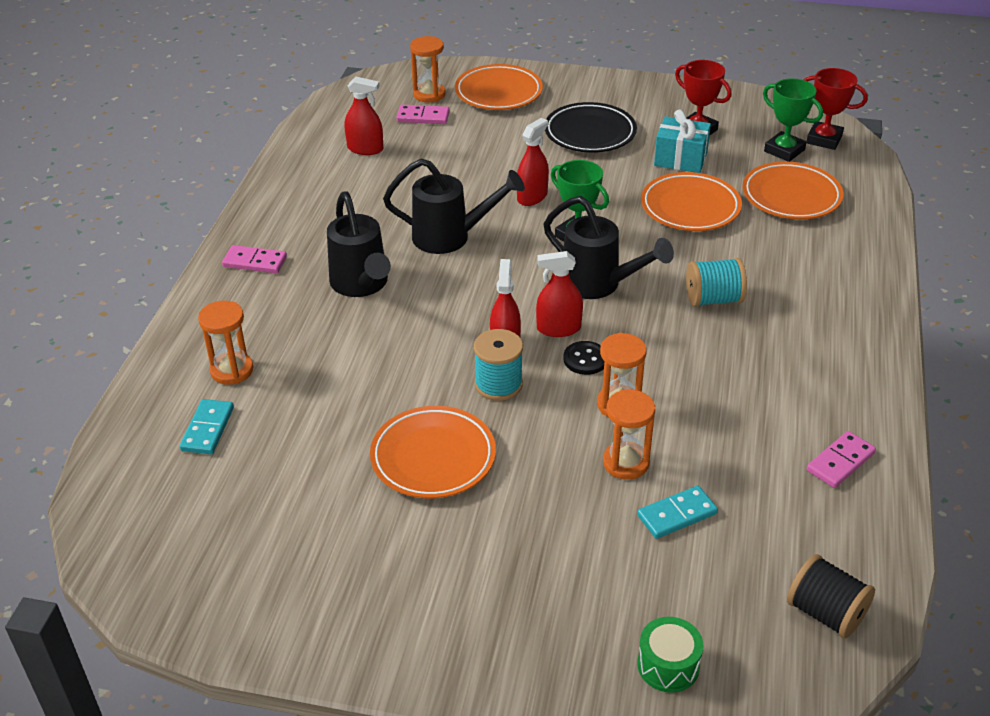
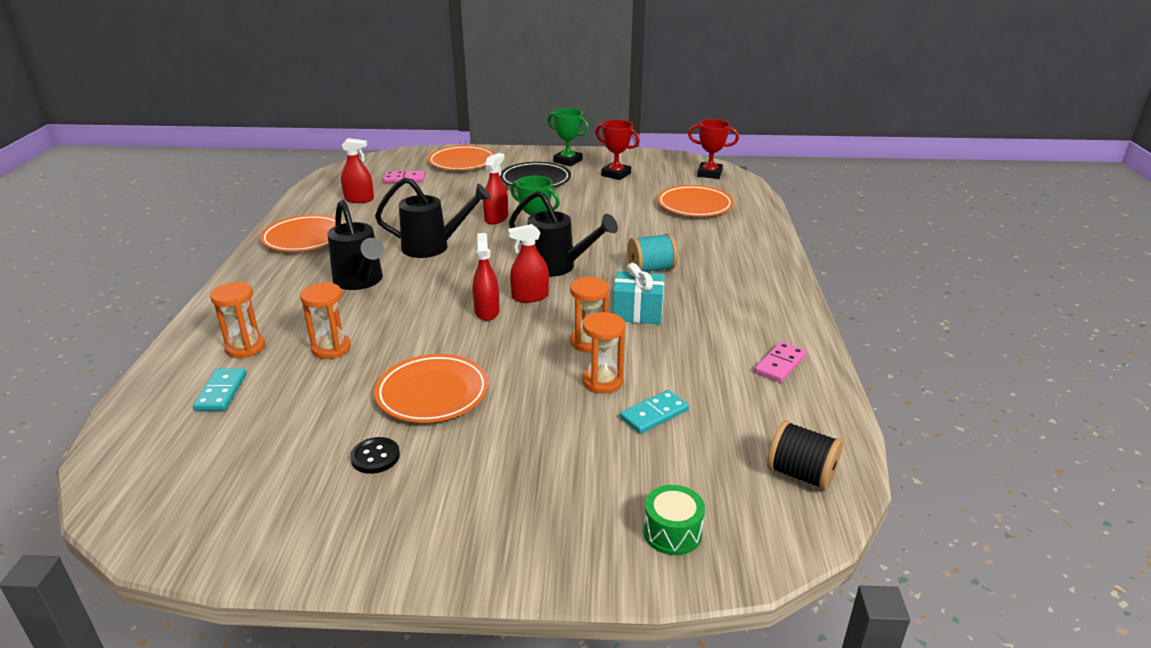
camera: 10 degrees left, 10 degrees down
(255, 262) = (267, 273): pink domino -> none
(429, 94) = (408, 166): orange hourglass -> orange hourglass (331, 348)
(498, 384) = (484, 337): turquoise spool -> none
(585, 359) = (555, 315): black button -> black button (375, 457)
(680, 159) = (607, 190): turquoise gift -> turquoise gift (637, 312)
(690, 207) = (620, 217): orange plate -> orange plate (304, 238)
(784, 150) = (682, 181): green trophy -> green trophy (568, 161)

